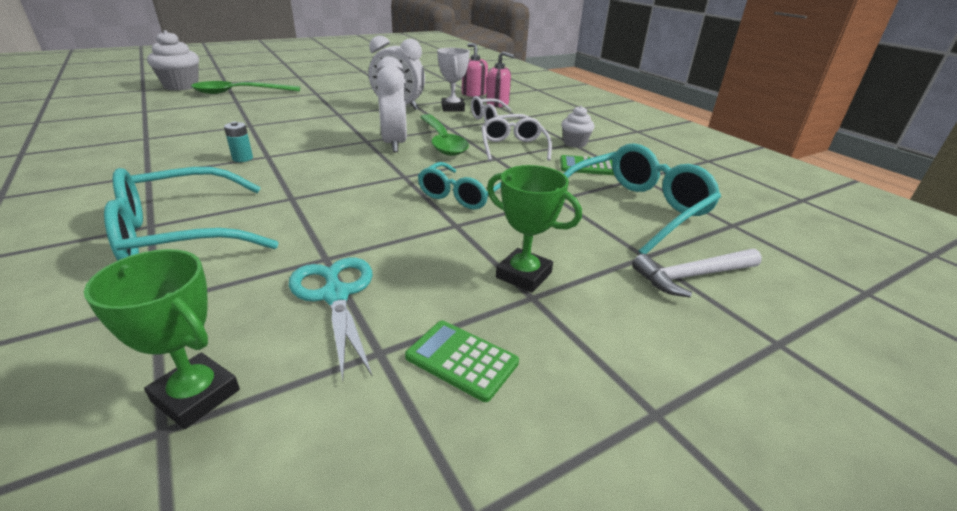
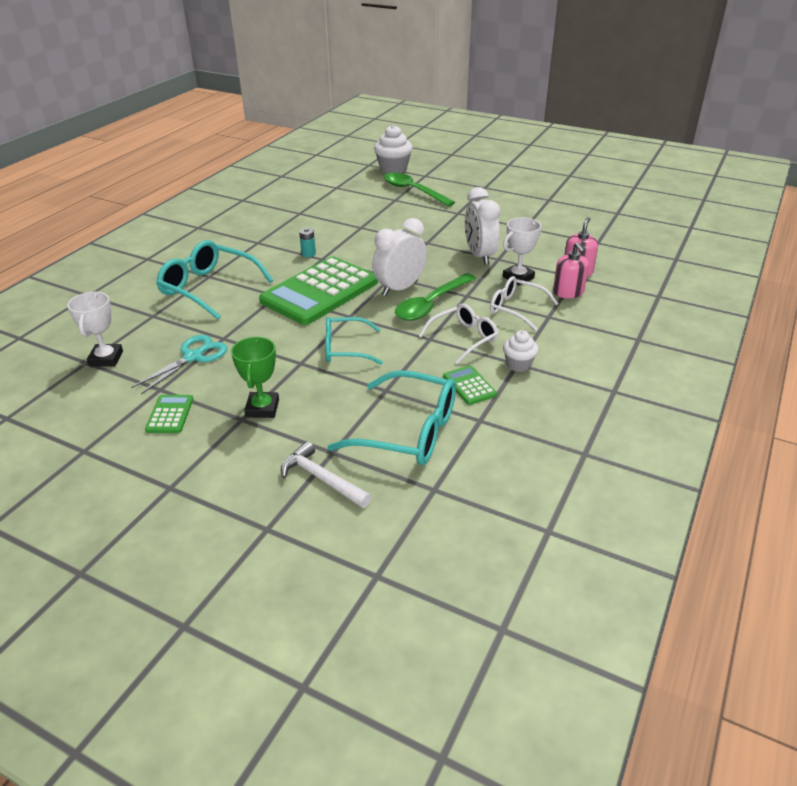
camera: 60 degrees right, 5 degrees up
(196, 395) = (106, 359): green trophy -> white trophy
(331, 175) = (319, 291): none -> green calculator

